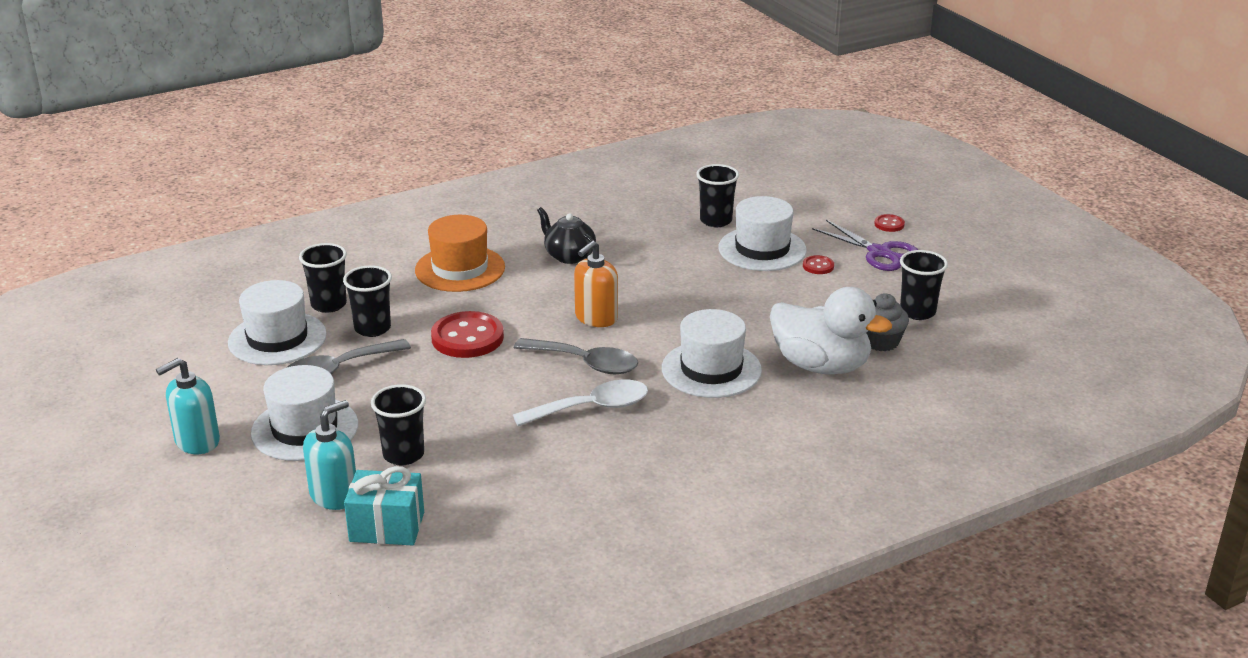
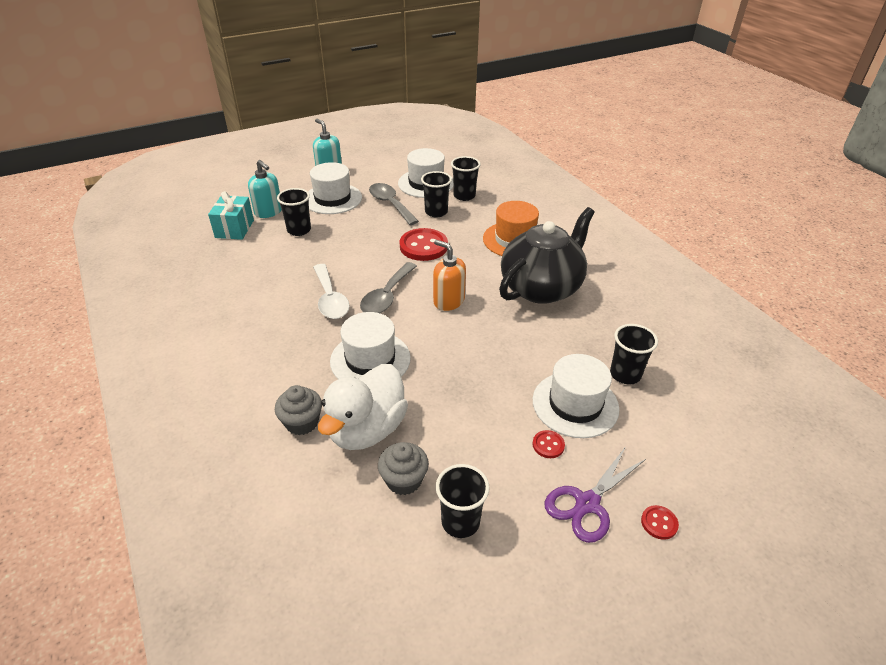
camera: 90 degrees right, 10 degrees up
(569, 256) = (541, 287): black teapot -> black teapot, size x2.03
(820, 409) = (302, 422): none -> grey cupcake

